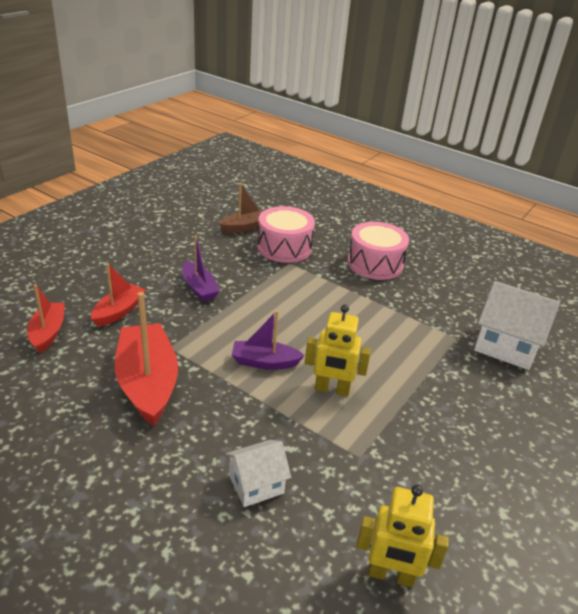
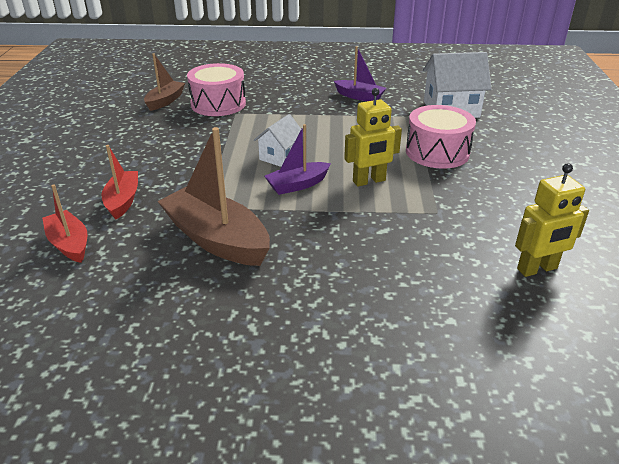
camera: 30 degrees left, 0 degrees up
(148, 383) = (217, 239): red boat -> brown boat
(199, 288) = (179, 157): purple boat -> purple boat (359, 96)
(256, 484) = (388, 263): white house -> white house (280, 157)
(375, 264) = (304, 91): pink drum -> pink drum (437, 152)

